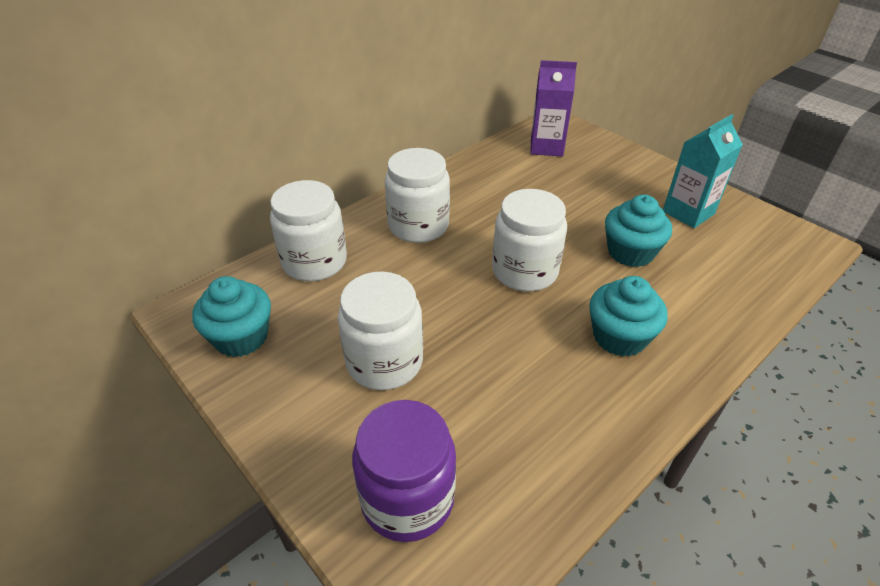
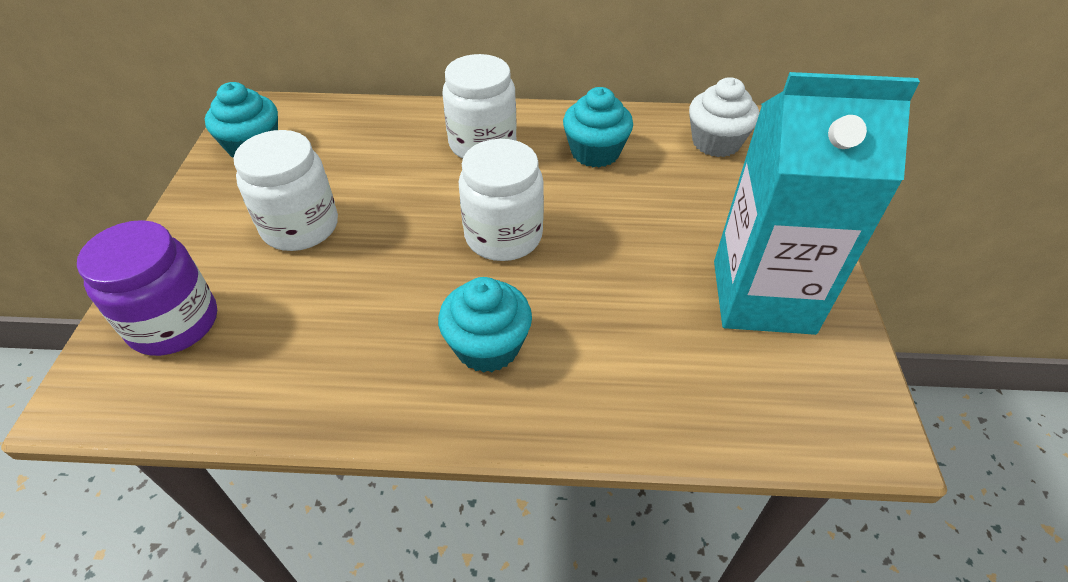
camera: 45 degrees right, 5 degrees up
(314, 262) = (370, 125): white jar -> none
(546, 147) = (716, 142): purple carton -> white cupcake
(630, 252) = (627, 288): turquoise cupcake -> turquoise cupcake (595, 152)
(688, 213) = (762, 296): turquoise carton -> turquoise carton, size x1.71

